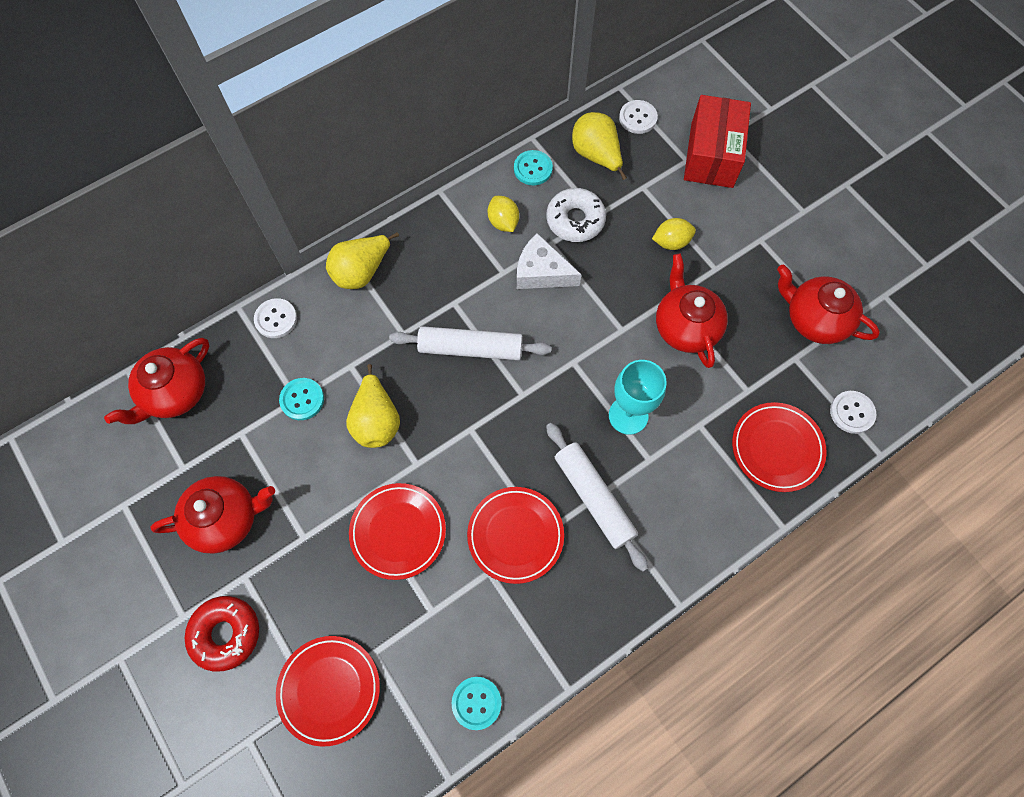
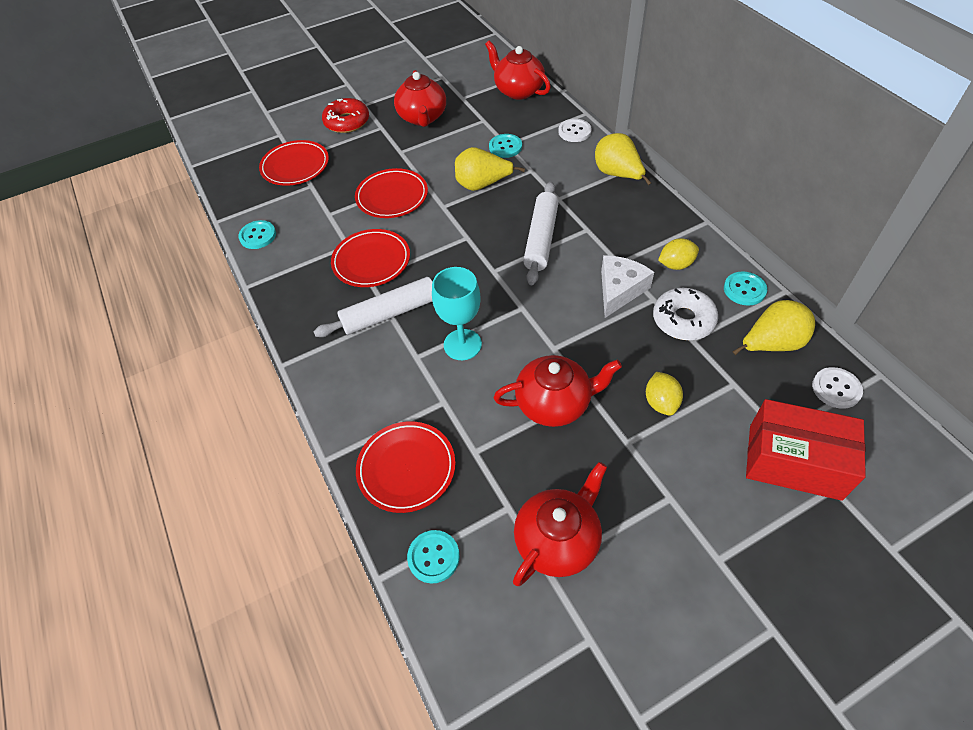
camera: 100 degrees right, 15 degrees down
(852, 412) = (433, 557): white button -> turquoise button

